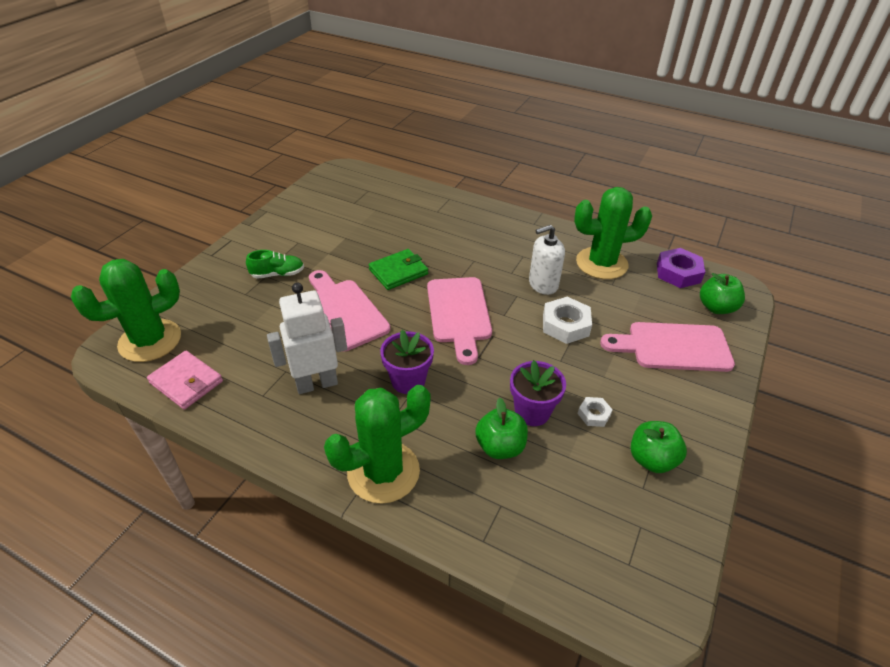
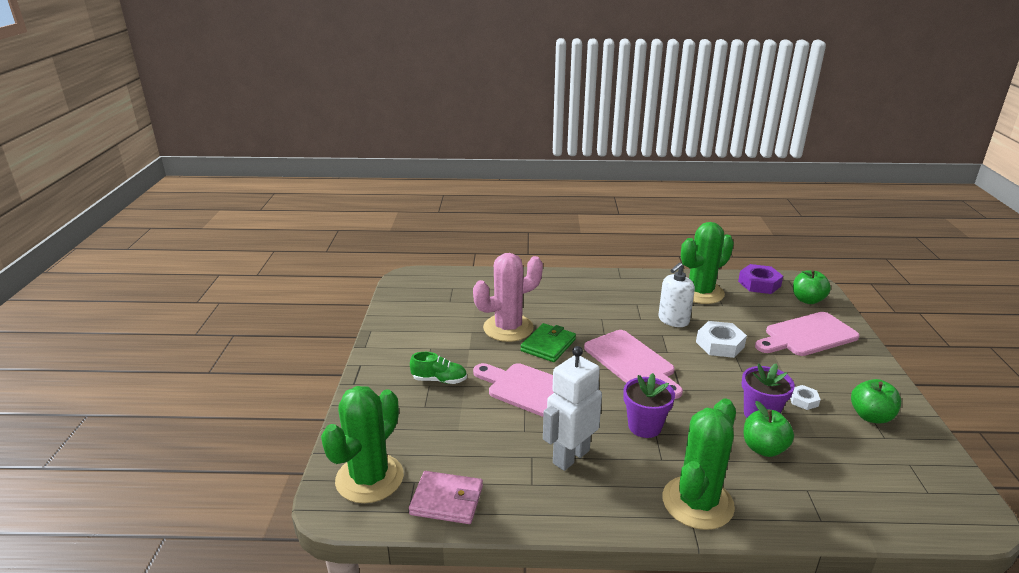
camera: 25 degrees left, 15 degrees down
(278, 274) = (439, 380): green shoe -> green shoe turned 45 degrees clockwise
(379, 244) = (508, 328): none -> pink cactus

